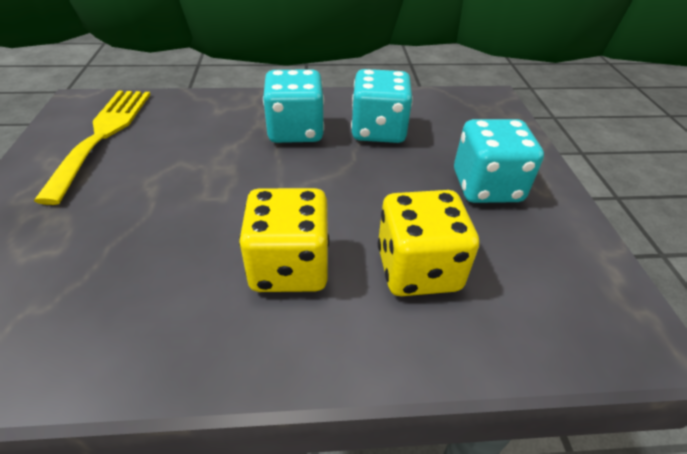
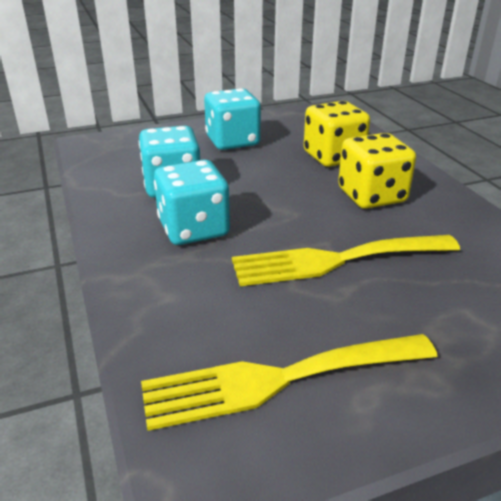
camera: 105 degrees left, 10 degrees down
(191, 194) = (335, 260): none -> yellow fork

